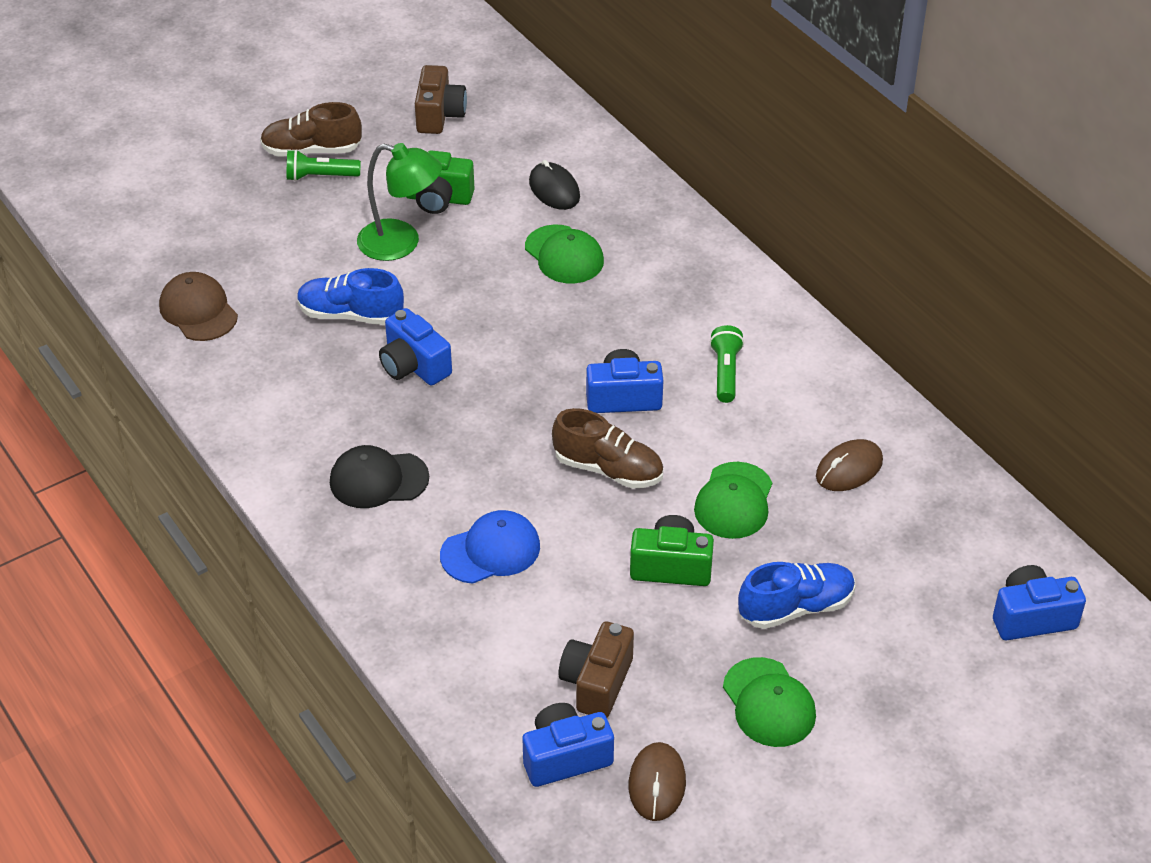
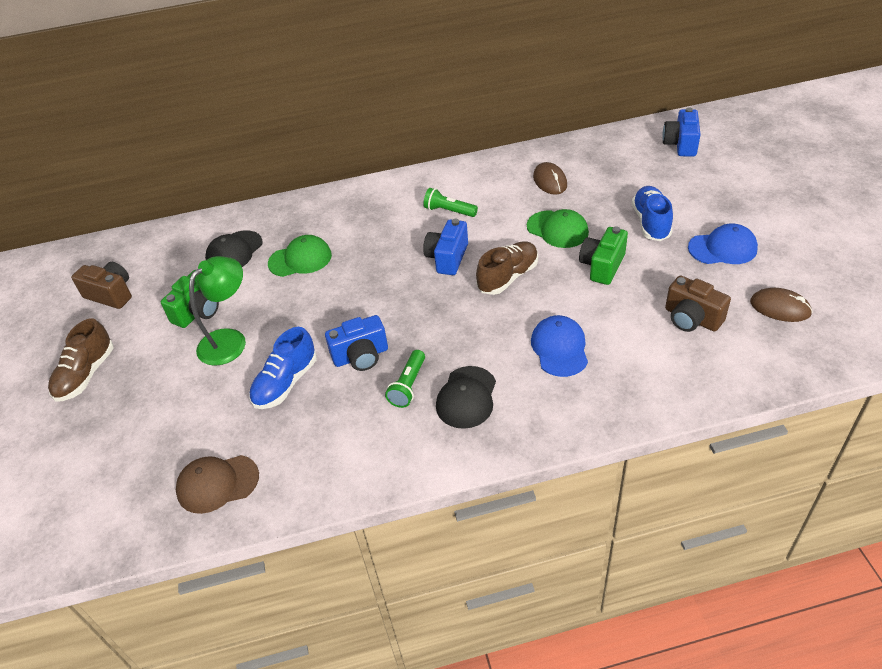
camera: 65 degrees left, 0 degrees up
(320, 177) = (120, 375): green flashlight -> green flashlight (408, 386)
(554, 189) = (234, 252): black mouse -> black cap
(565, 757) = (752, 346): blue camera -> none
(769, 703) = (722, 248): green cap -> blue cap

